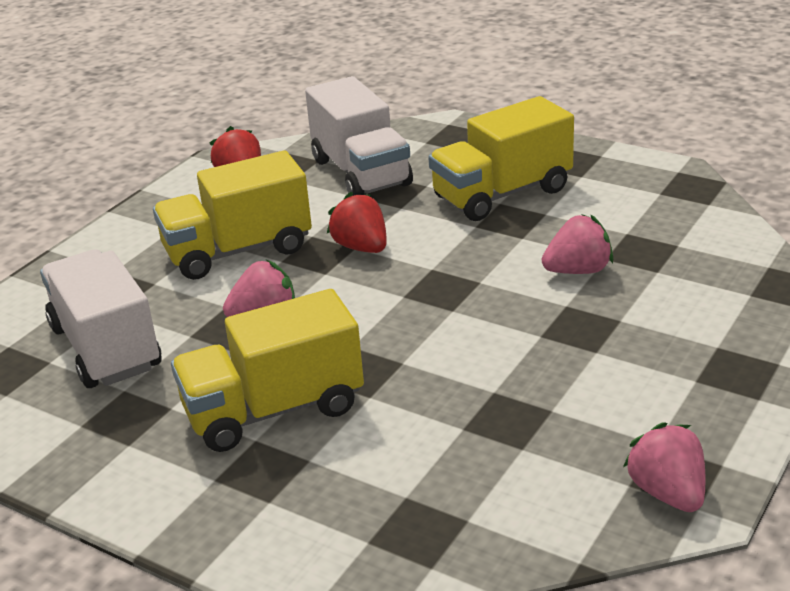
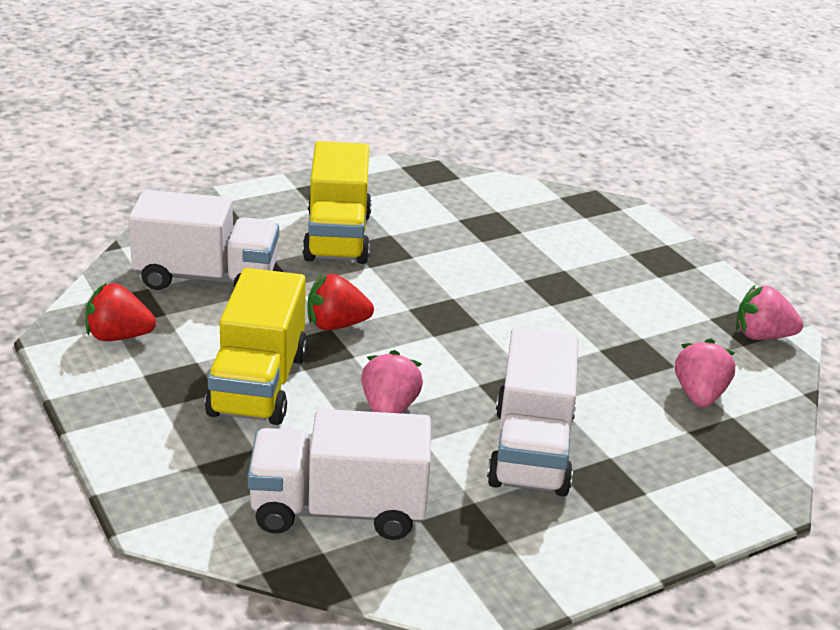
camera: 65 degrees left, 0 degrees up
(274, 410) = (531, 450): yellow truck -> white truck
(578, 270) = (486, 256): pink strawberry -> pink strawberry (699, 395)

